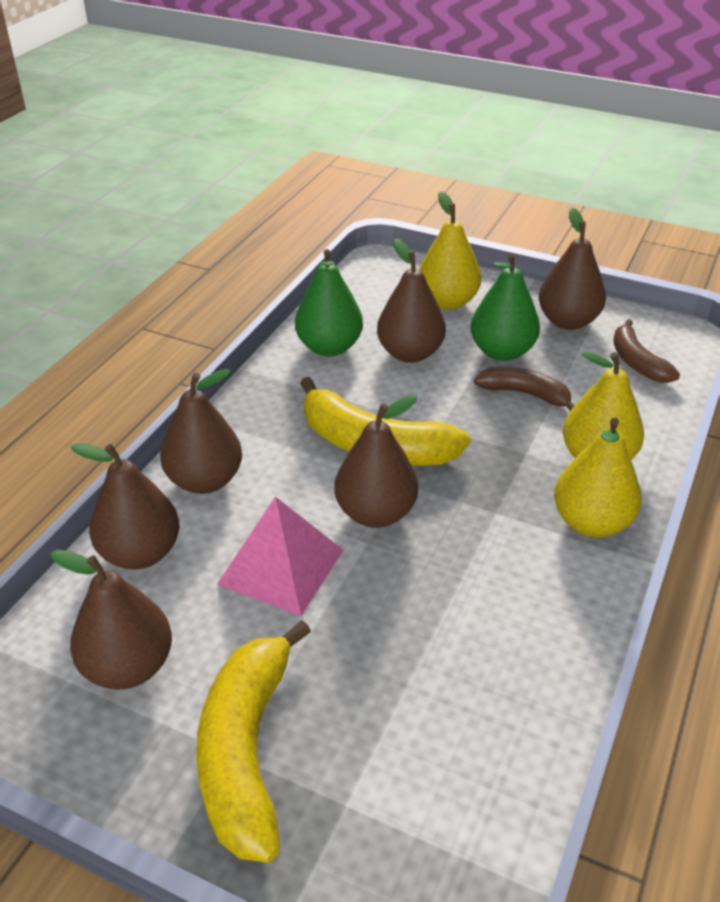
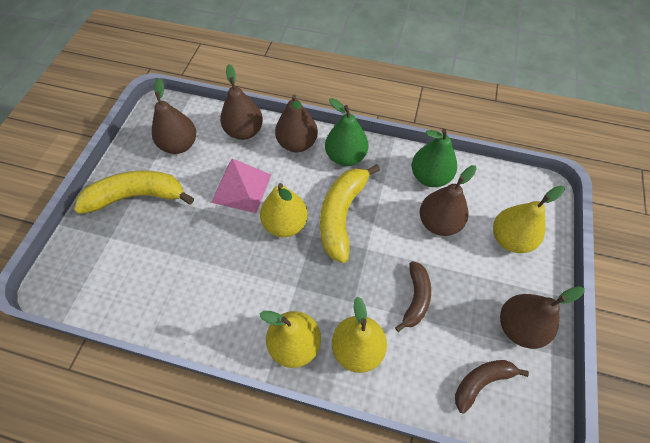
camera: 80 degrees right, 20 degrees up
(375, 513) = (285, 224): brown pear -> yellow pear
(502, 352) = (460, 280): green pear -> green pear (345, 157)

